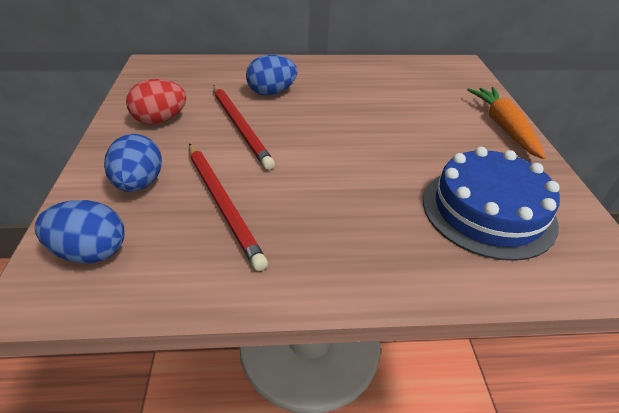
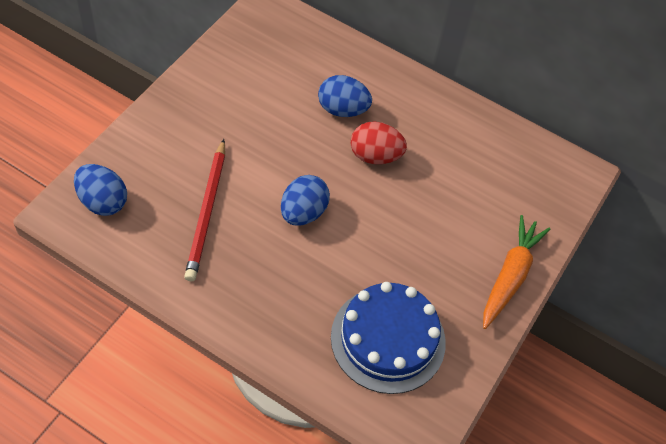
camera: 30 degrees right, 15 degrees up
(139, 184) = (165, 158): blue egg -> blue egg (303, 212)
(160, 120) = (224, 94): red egg -> red egg (375, 156)
(240, 127) = (280, 139): red pencil -> none

